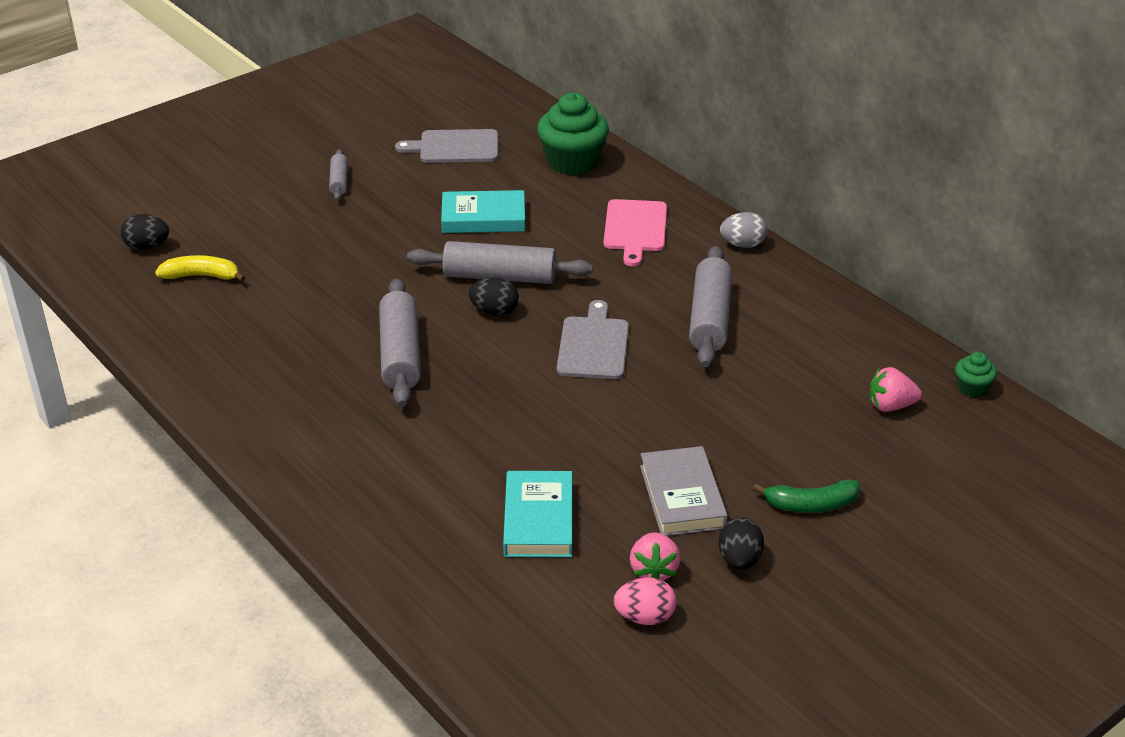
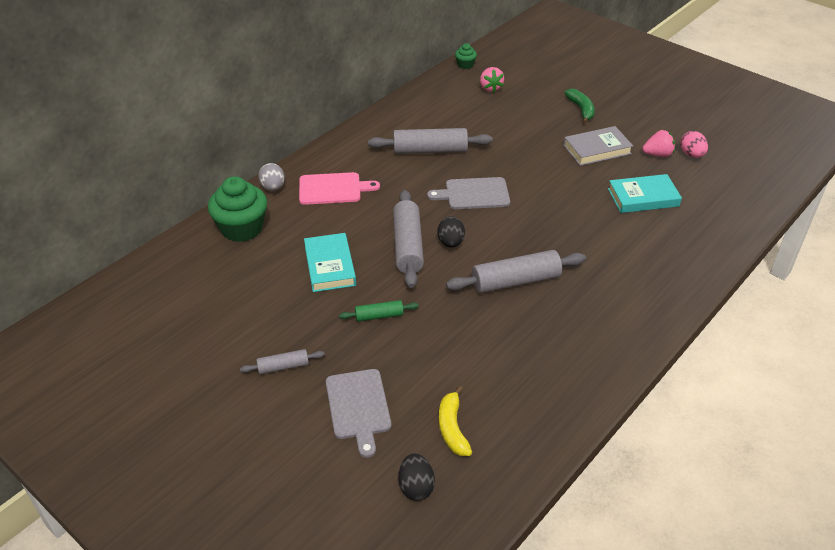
camera: 100 degrees left, 5 degrees up
(385, 245) = (379, 316): none -> green rolling pin
(455, 147) = (220, 300): grey cutting board -> grey cutting board (358, 407)
(739, 560) = (634, 129): black egg -> none
(743, 244) = (344, 142): grey egg -> grey egg (273, 187)

